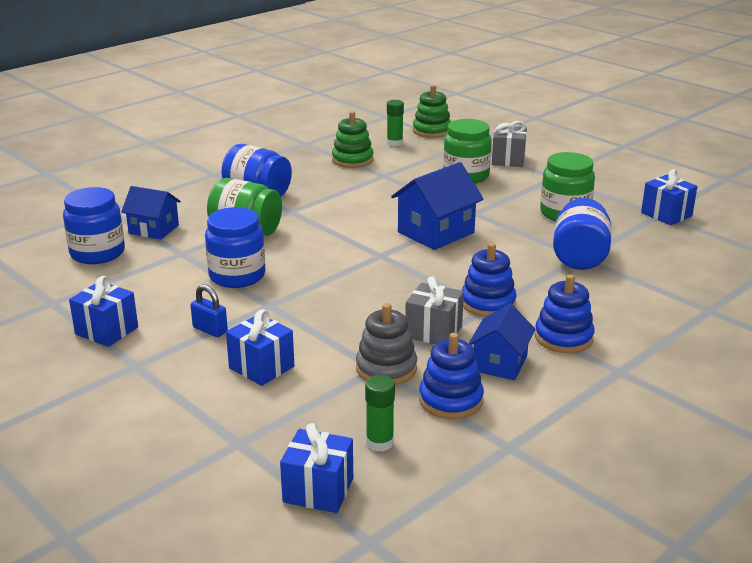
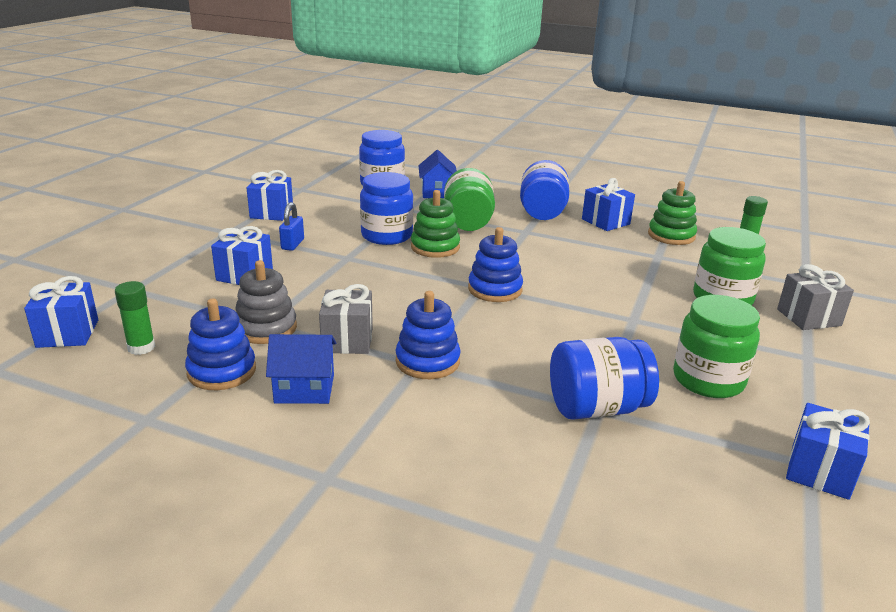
camera: 65 degrees right, 0 degrees up
(303, 175) = (605, 222): none -> blue gift
(432, 131) = (811, 260): green stacking toy -> green stacking toy (435, 247)
(436, 232) = (560, 305): blue house -> none
(563, 338) = (383, 423): blue stacking toy -> blue stacking toy (495, 289)

